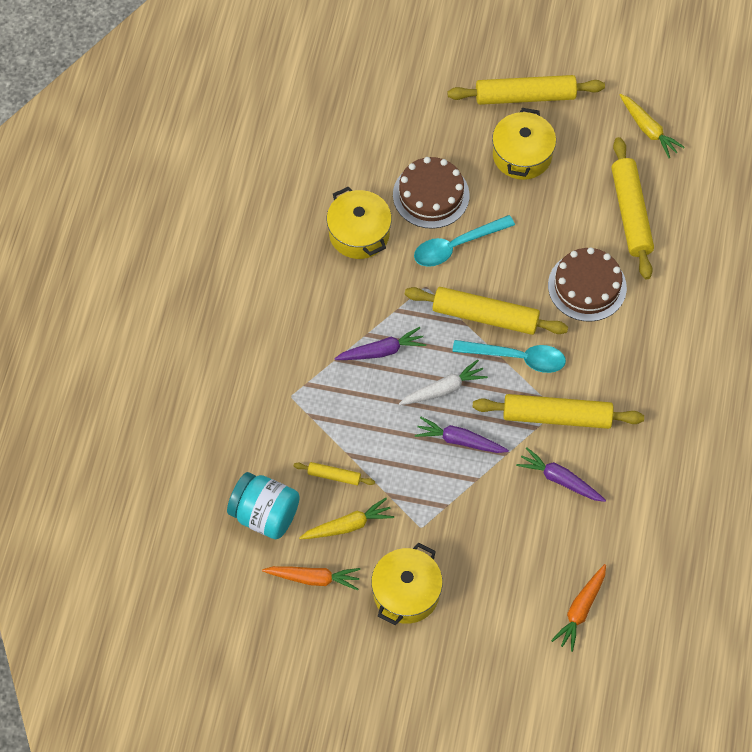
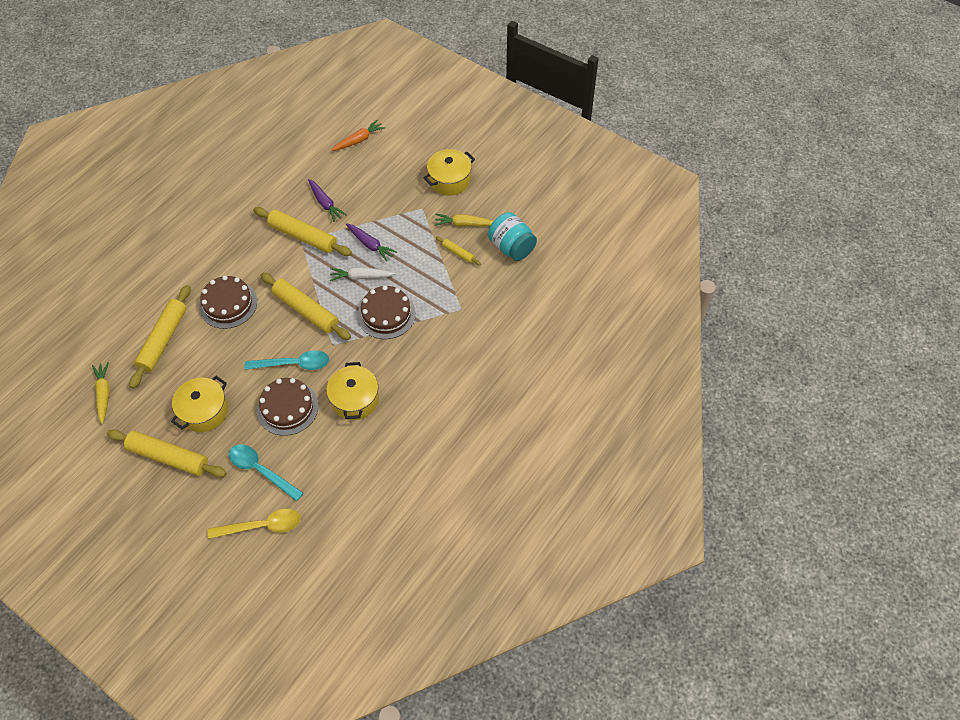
camera: 155 degrees left, 5 degrees down
(313, 578) = (499, 205): orange carrot -> none
(379, 72) = (262, 526): none -> yellow spoon
(381, 351) = (386, 314): purple carrot -> brown cake
(517, 358) = (303, 278): turquoise spoon -> turquoise spoon (261, 470)

